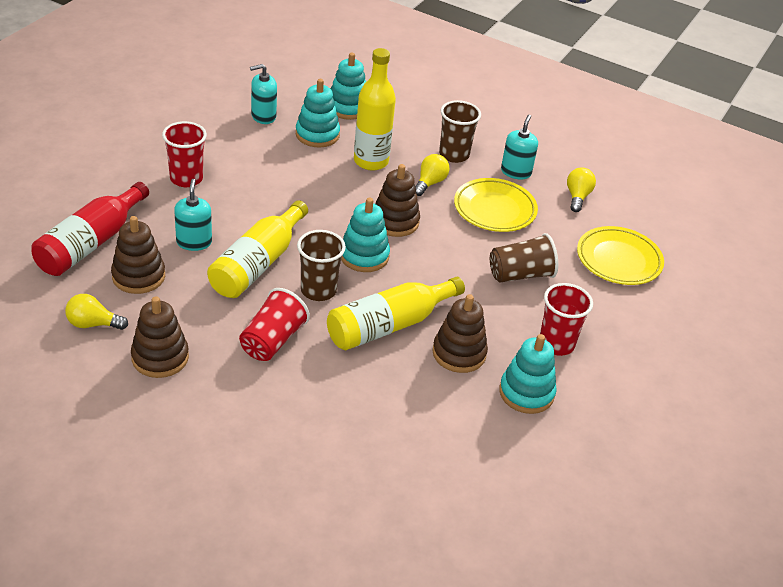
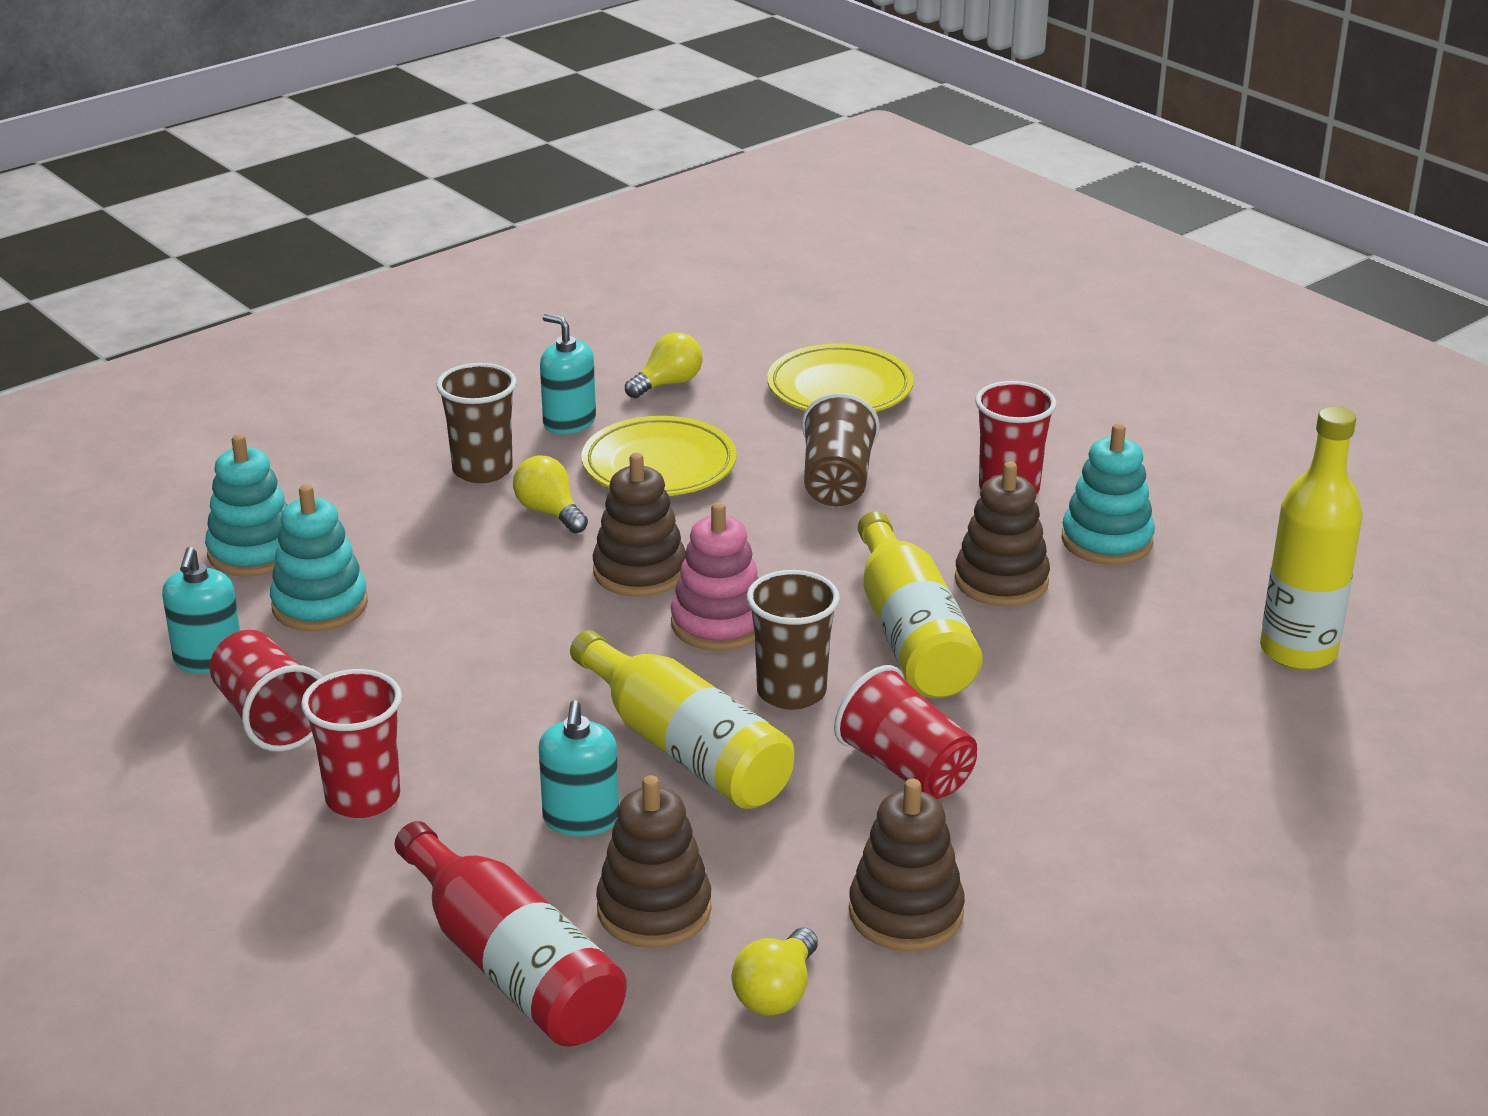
camera: 65 degrees left, 10 degrees down
(194, 242) = (581, 819): turquoise soap dispenser -> turquoise soap dispenser turned 105 degrees counterclockwise
(230, 142) = (270, 718): none -> red cup
(364, 256) = (719, 624): turquoise stacking toy -> pink stacking toy
(371, 161) = (447, 561): yellow bottle -> yellow bottle (1298, 651)
(577, 197) = (668, 384): yellow light bulb -> yellow light bulb turned 105 degrees clockwise

